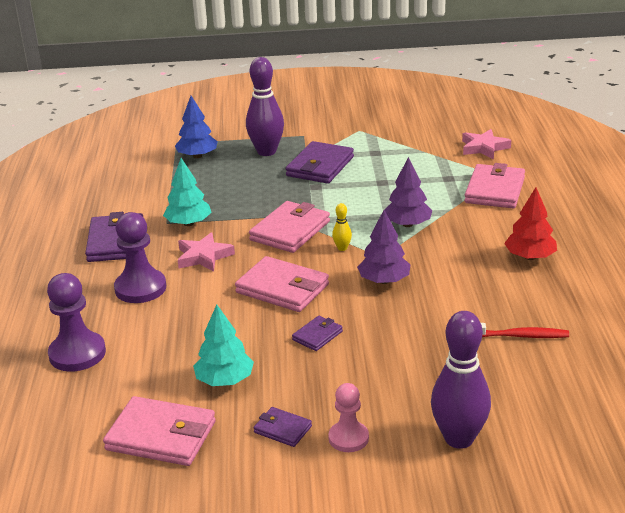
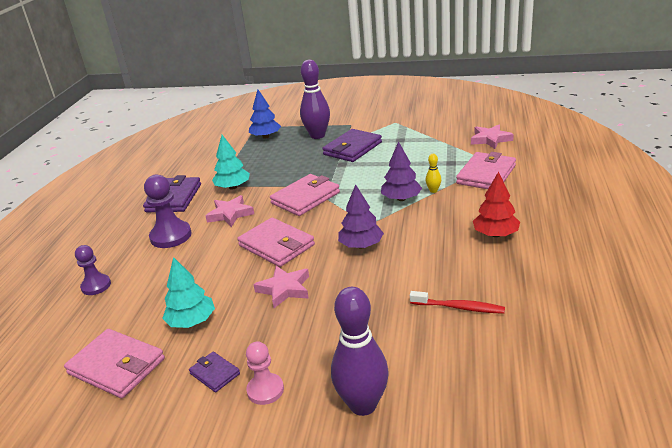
camera: 15 degrees right, 0 degrees up
(77, 354) = (96, 286): purple pawn -> purple pawn, size x0.64
(317, 335) = (284, 289): purple wallet -> pink star
(342, 248) = (339, 215): yellow bowling pin -> yellow bowling pin (433, 191)

